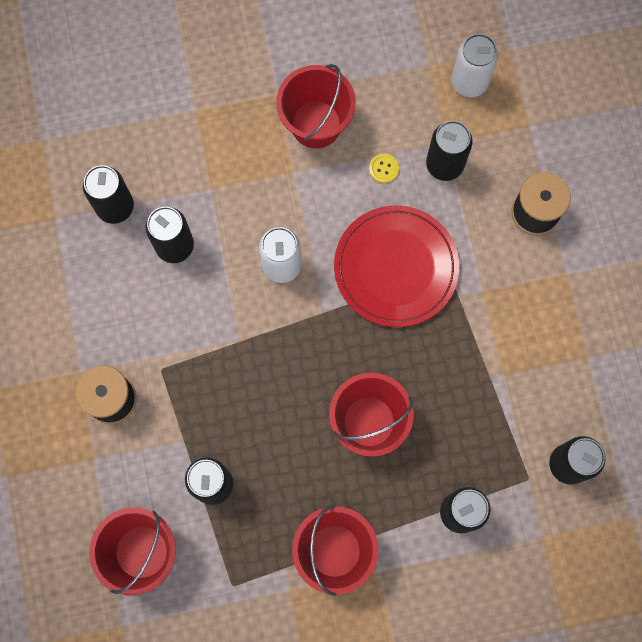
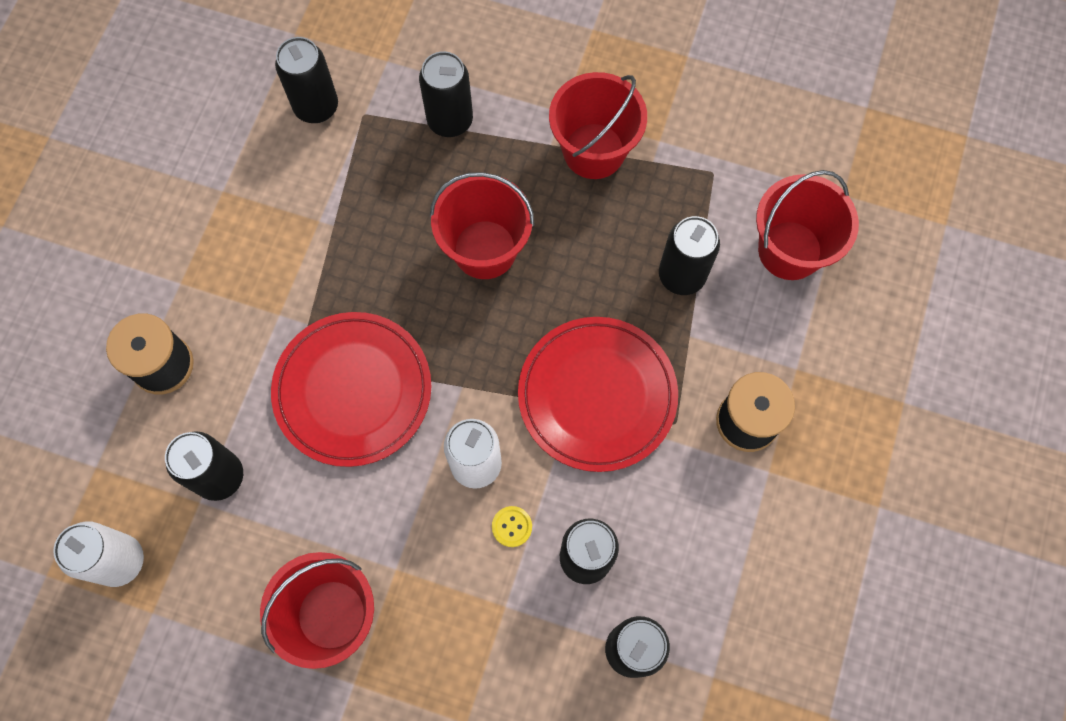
camera: 150 degrees left, 5 degrees down
(226, 358) = (597, 395): none -> red plate
(383, 168) = (290, 512): yellow button -> yellow button (512, 526)

